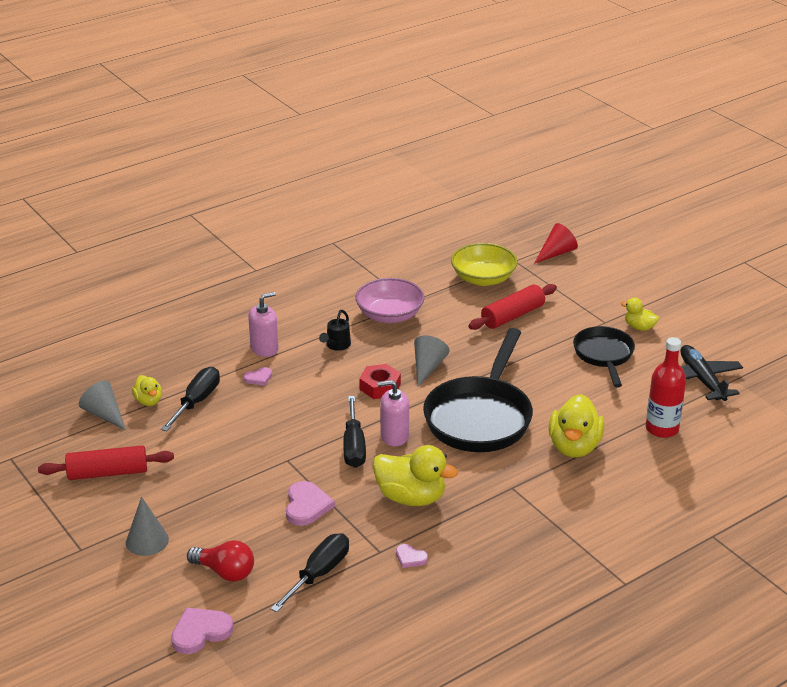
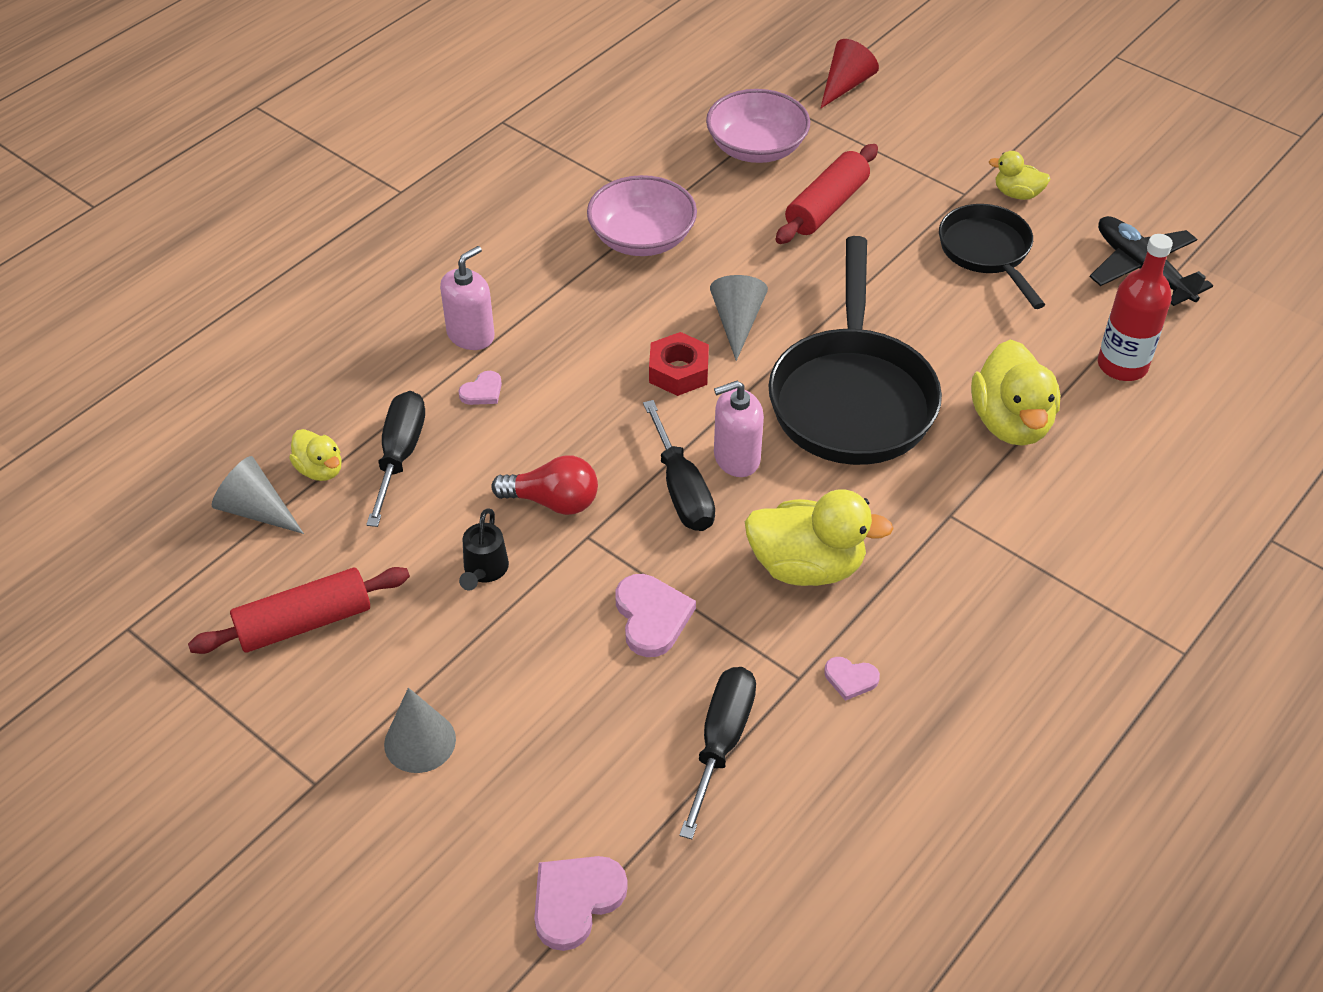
camera: 15 degrees left, 15 degrees up
(225, 572) = (571, 773): red light bulb -> red light bulb (553, 501)
(336, 345) = (582, 308): black watering can -> black watering can (484, 571)
(483, 278) = (756, 148): yellow bowl -> pink bowl

